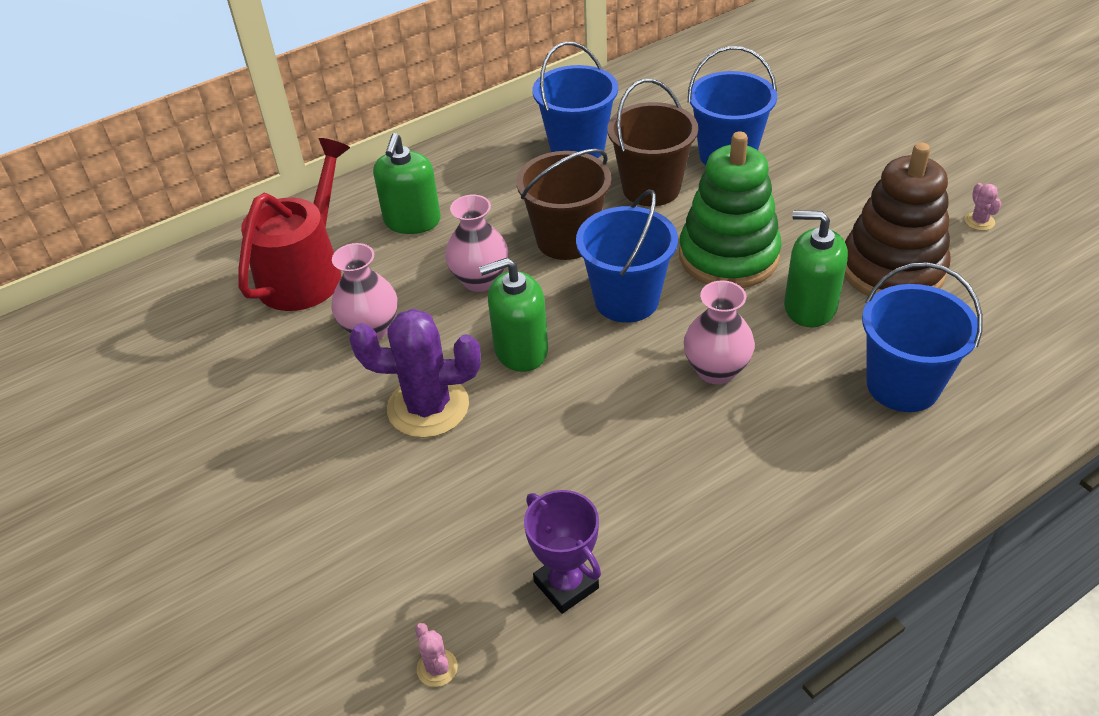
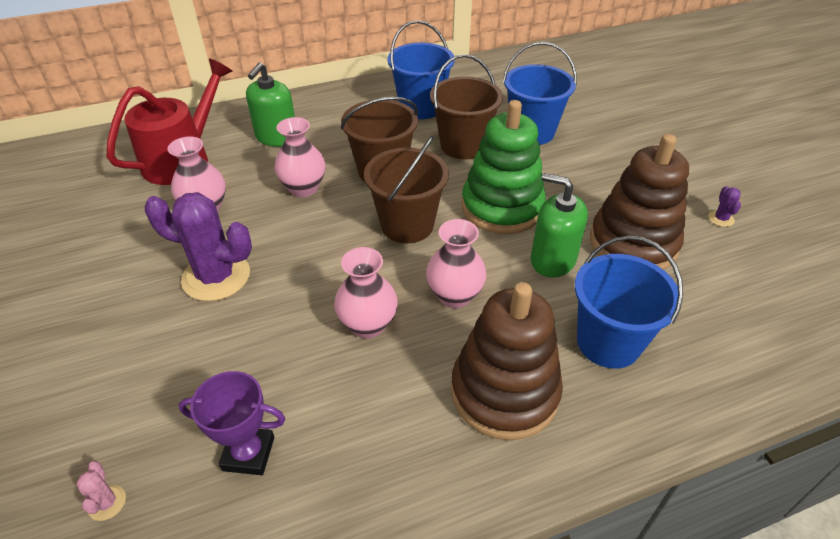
camera: 10 degrees right, 0 degrees up
(521, 350) = (308, 247): green soap dispenser -> none
(566, 585) = (248, 454): purple trophy -> purple trophy turned 60 degrees counterclockwise
(626, 300) = (407, 225): blue bucket -> brown bucket
(633, 423) = (368, 325): none -> pink vase
(812, 461) = (504, 392): none -> brown stacking toy
(979, 221) = (721, 219): pink cactus -> purple cactus

